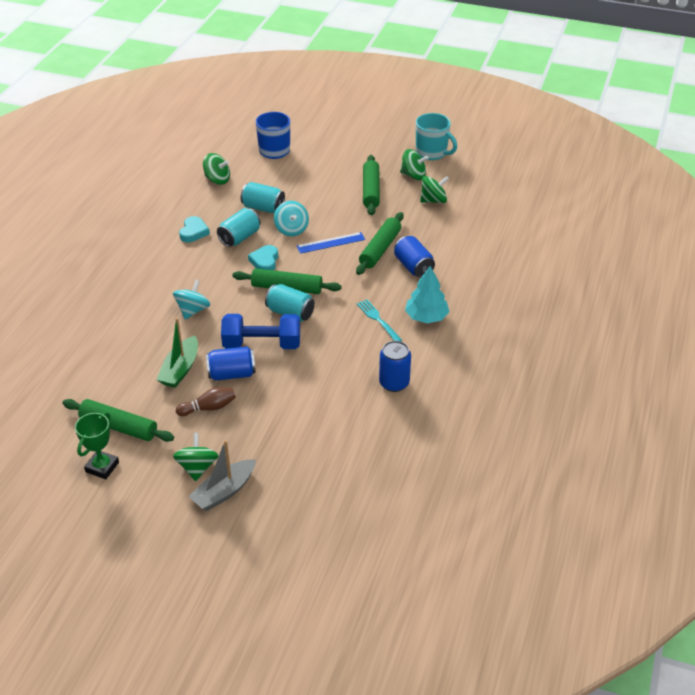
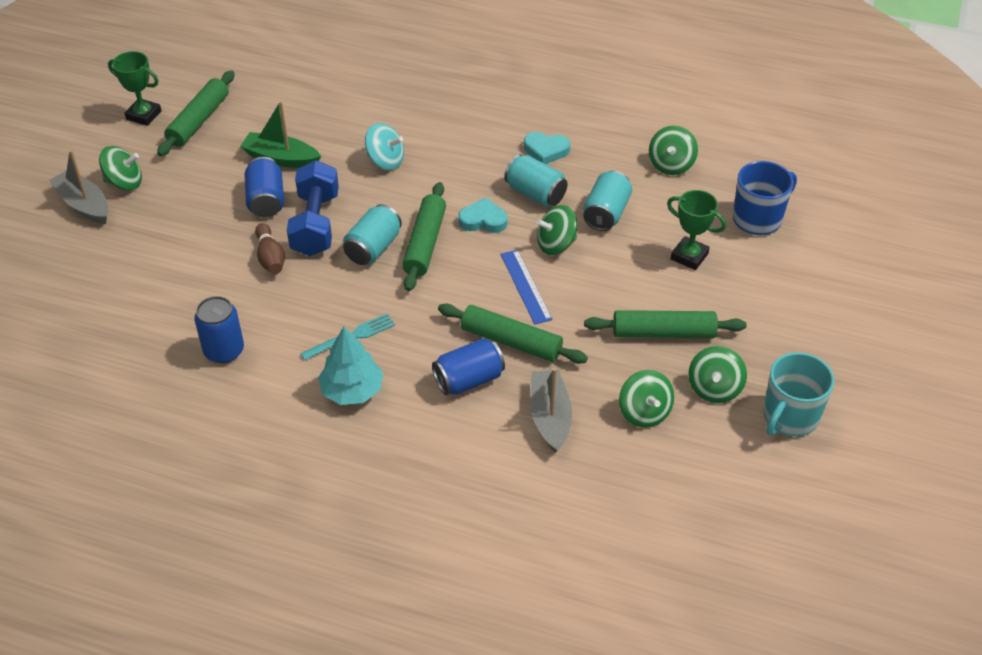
camera: 90 degrees right, 5 degrees up
(209, 408) = (213, 185): brown bowling pin -> brown bowling pin (270, 257)
(291, 229) = (556, 244): turquoise spinning top -> green spinning top
(305, 177) = (689, 256): none -> green trophy
(440, 235) = (550, 417): none -> grey boat

